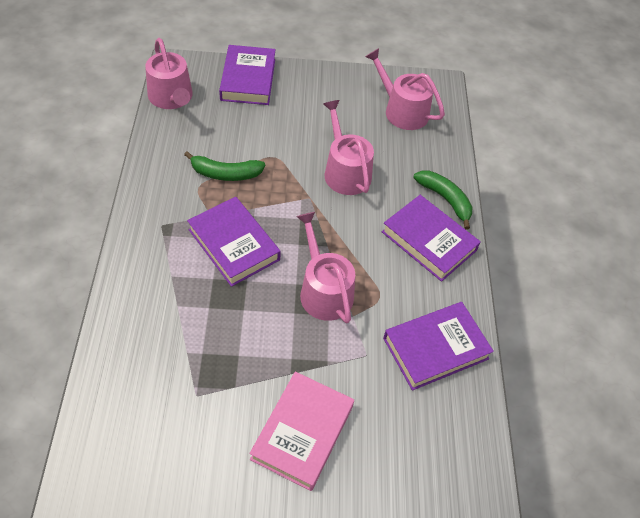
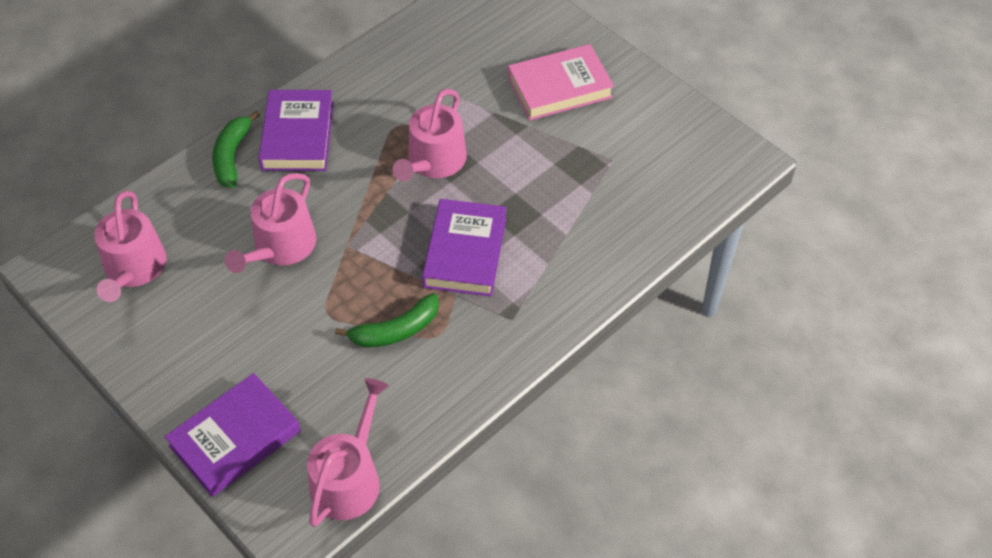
camera: 130 degrees left, 0 degrees up
(225, 173) = (395, 330): green banana -> green banana turned 105 degrees clockwise
(435, 348) = (402, 67): purple book -> none

